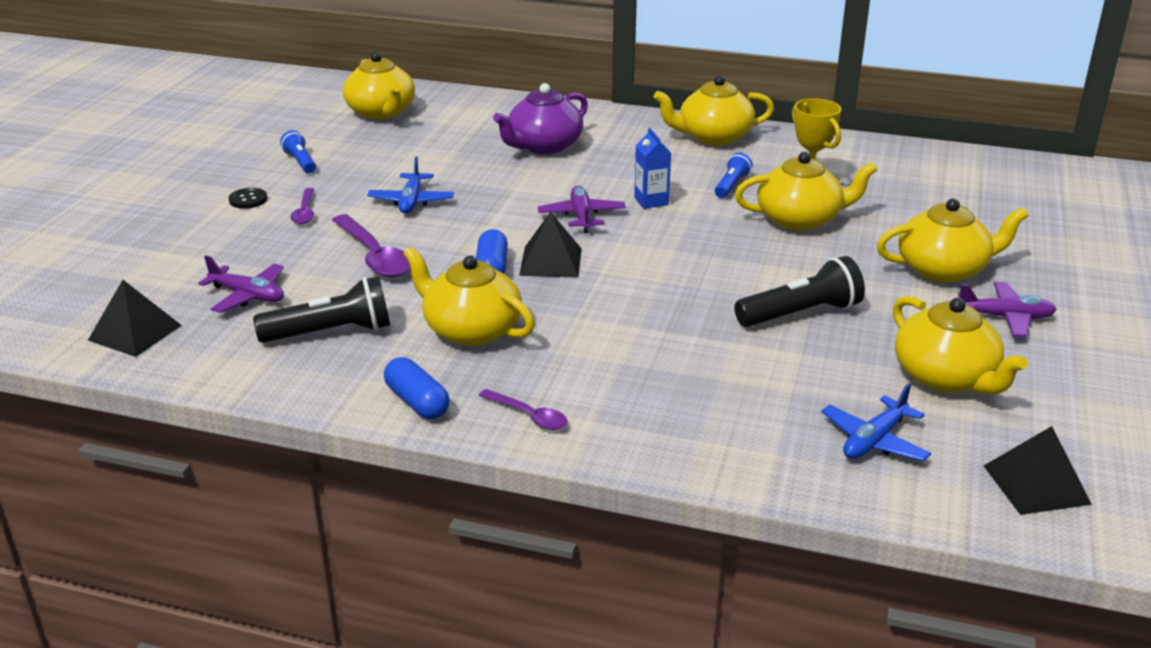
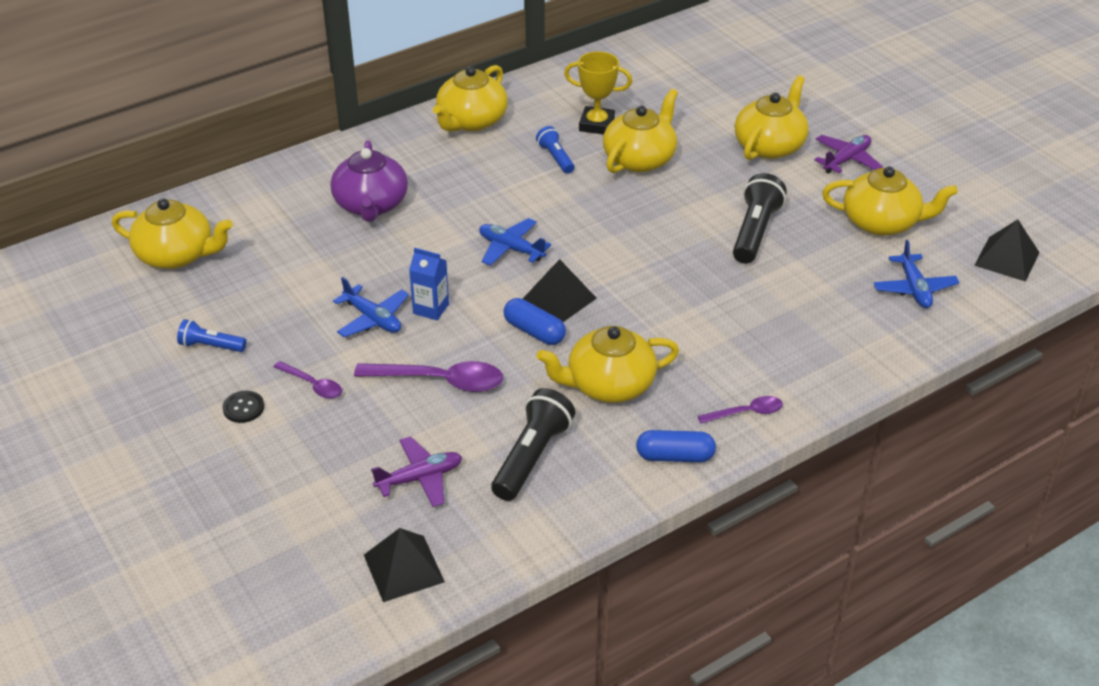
camera: 50 degrees left, 10 degrees up
(581, 216) = (511, 248): purple plane -> blue plane
(651, 201) = (530, 205): blue carton -> blue carton (431, 309)

